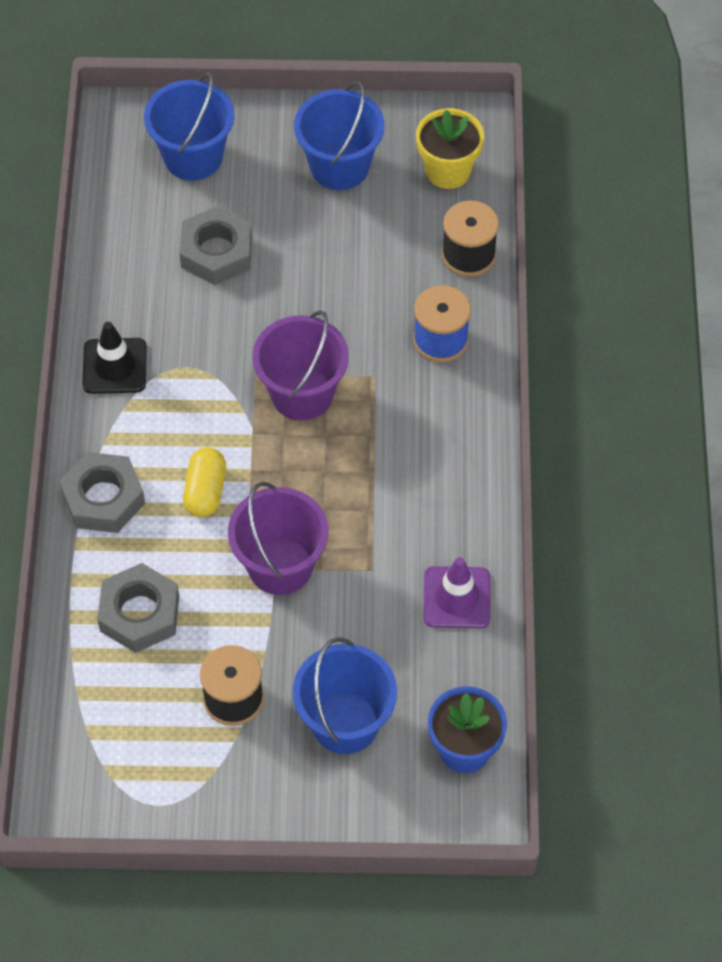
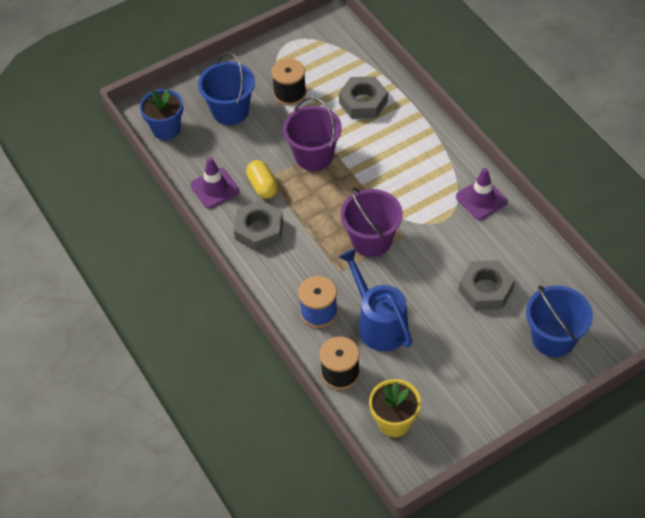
camera: 150 degrees right, 5 degrees down
(103, 498) = (426, 138): grey nut -> grey nut (259, 230)
(114, 366) = (481, 199): black traffic cone -> purple traffic cone
(205, 491) = (379, 168): yellow capsule -> yellow capsule (262, 186)
(339, 166) = (462, 385): blue bucket -> none
(378, 285) = (378, 323): none -> blue watering can

